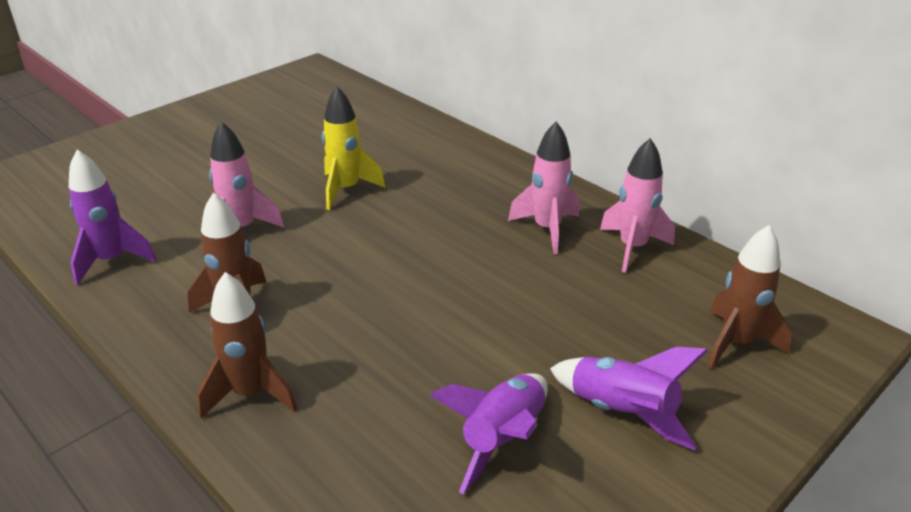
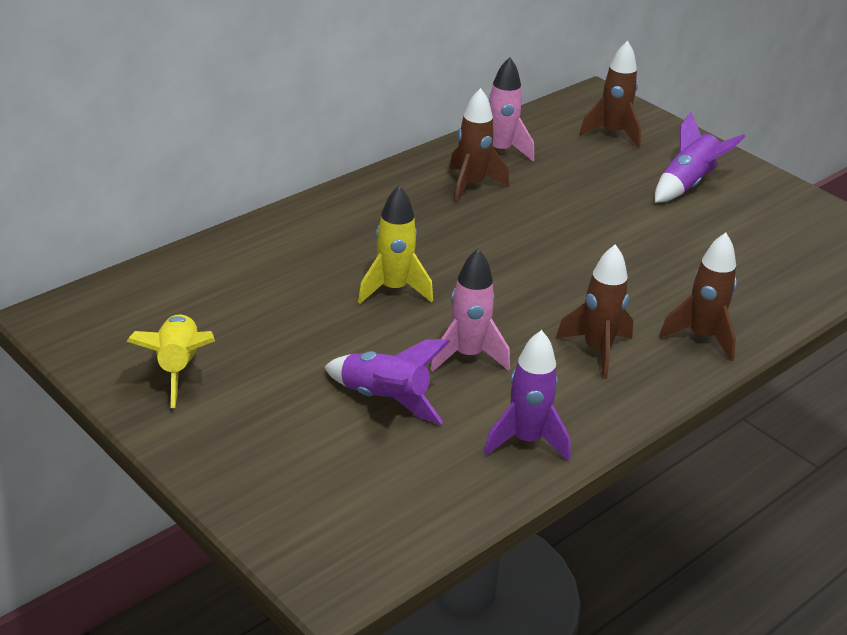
camera: 90 degrees left, 0 degrees up
(247, 111) = (178, 368): none -> yellow rocket
(502, 439) = (721, 230): purple rocket -> purple rocket (385, 399)
(547, 229) = (471, 185): pink rocket -> brown rocket

